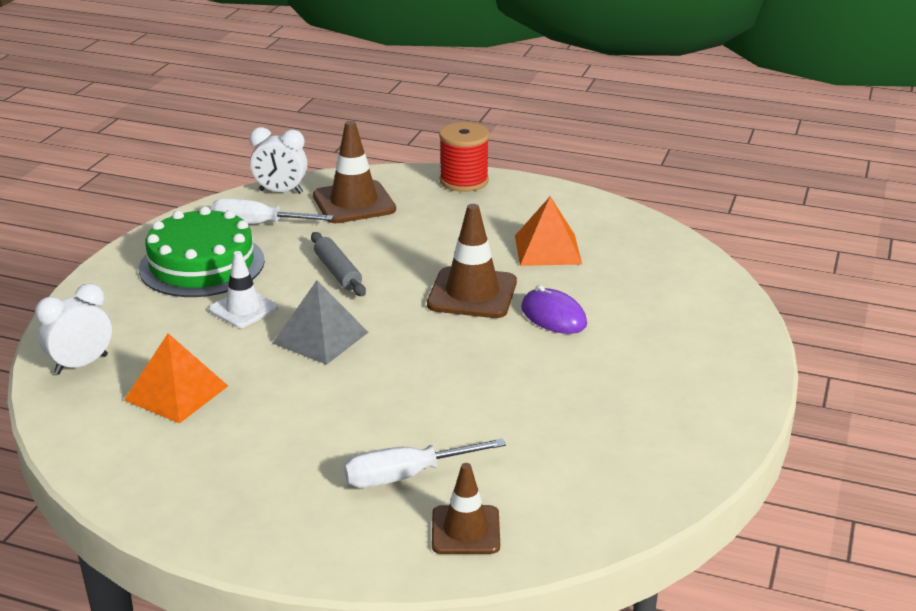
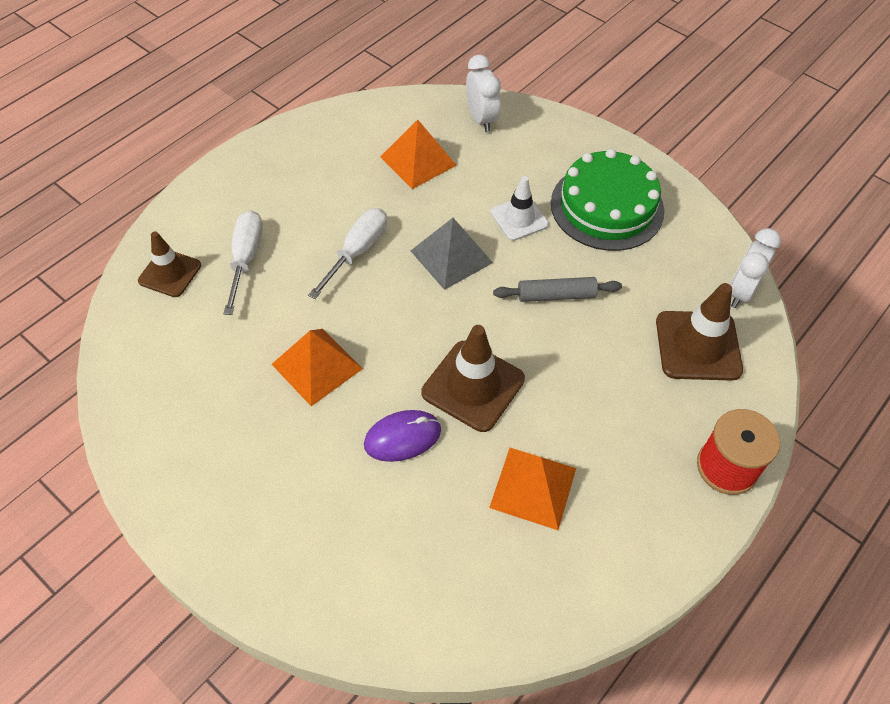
camera: 110 degrees right, 25 degrees up
(258, 224) = (672, 259): white screwdriver -> white screwdriver (357, 252)
(515, 382) = (317, 366): none -> orange pyramid

